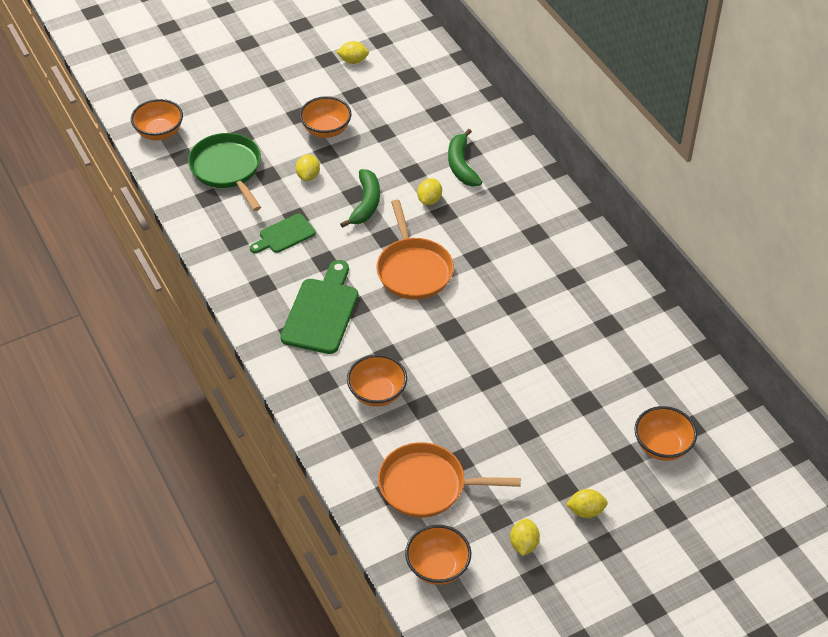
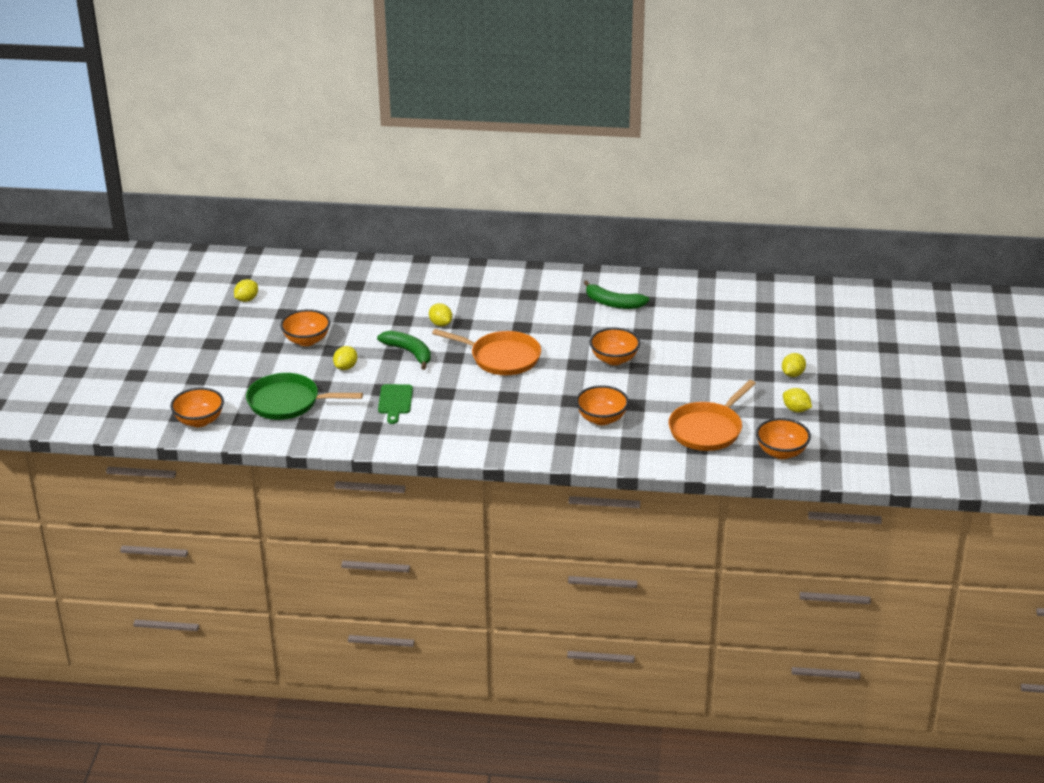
camera: 55 degrees left, 15 degrees down
(308, 176) = (346, 367): yellow lemon -> yellow lemon turned 75 degrees clockwise
(321, 312) = (495, 414): green cutting board -> none
(461, 165) = (423, 297): green banana -> green banana (613, 303)
(662, 446) = (769, 323): orange bowl -> orange bowl (614, 359)

